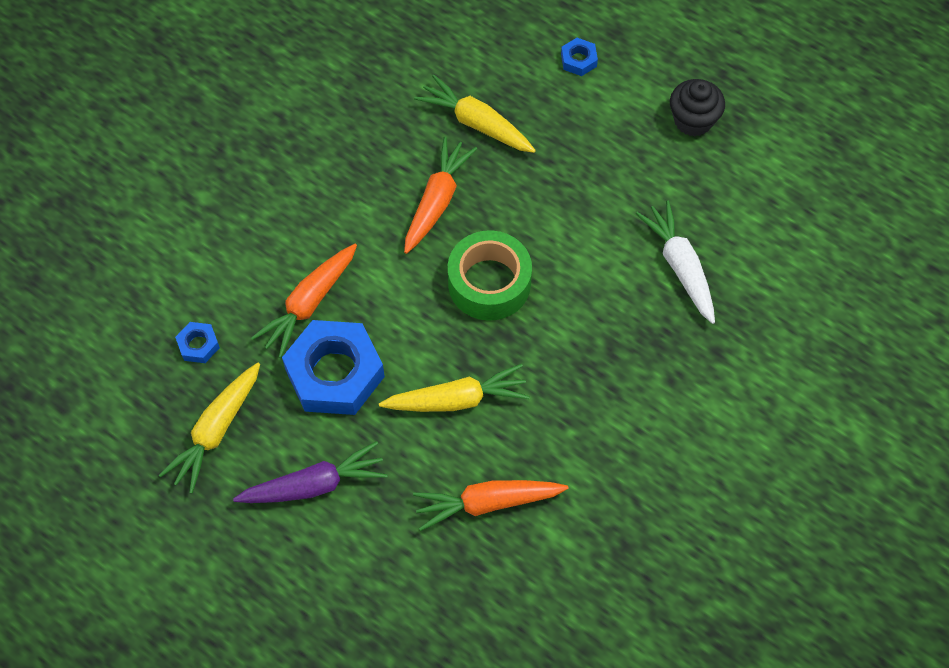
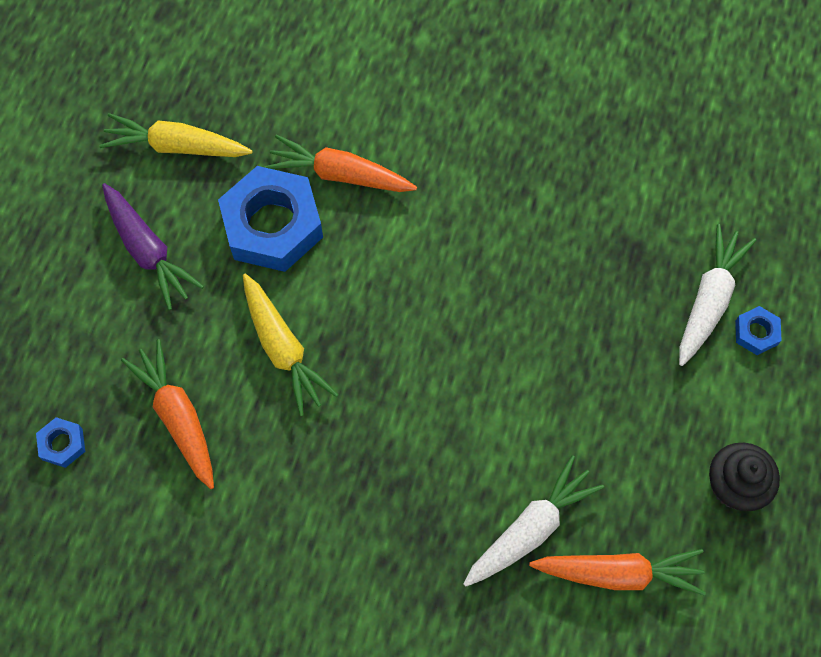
camera: 70 degrees right, 5 degrees up
(198, 345) = (260, 97): blue nut -> blue nut (62, 444)
(437, 201) = (507, 249): orange carrot -> orange carrot (618, 573)
(476, 123) = (621, 254): yellow carrot -> none
(489, 283) = (429, 334): green tape -> none
(539, 80) = (709, 300): none -> white carrot

